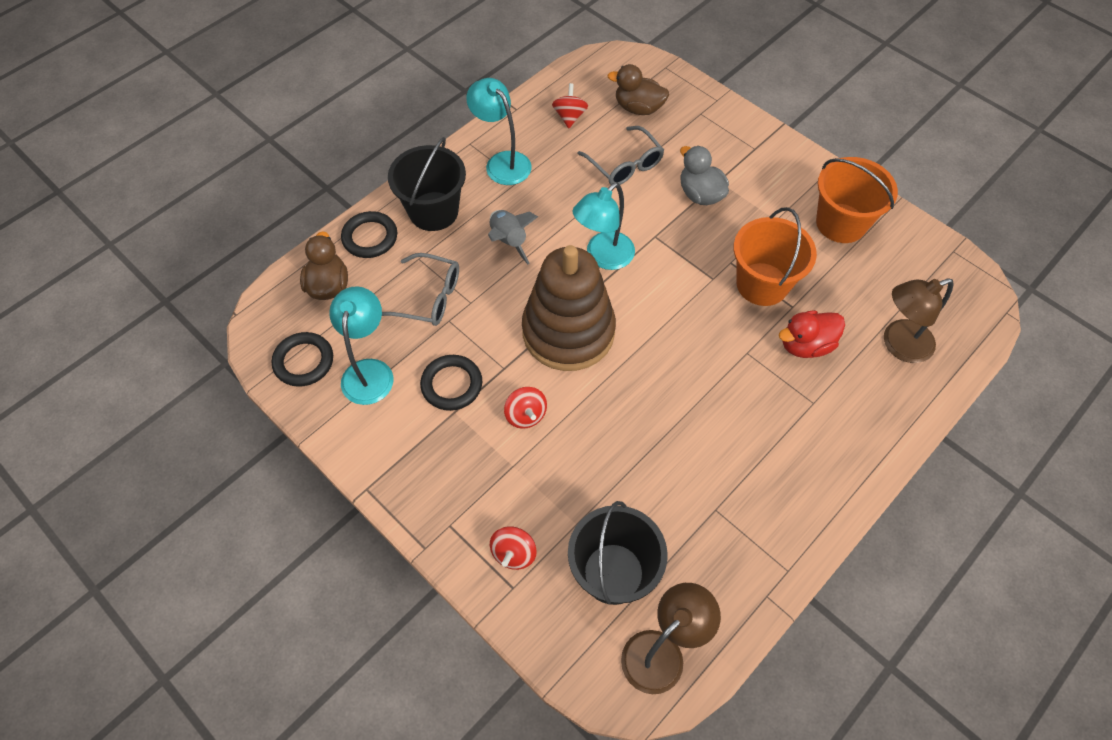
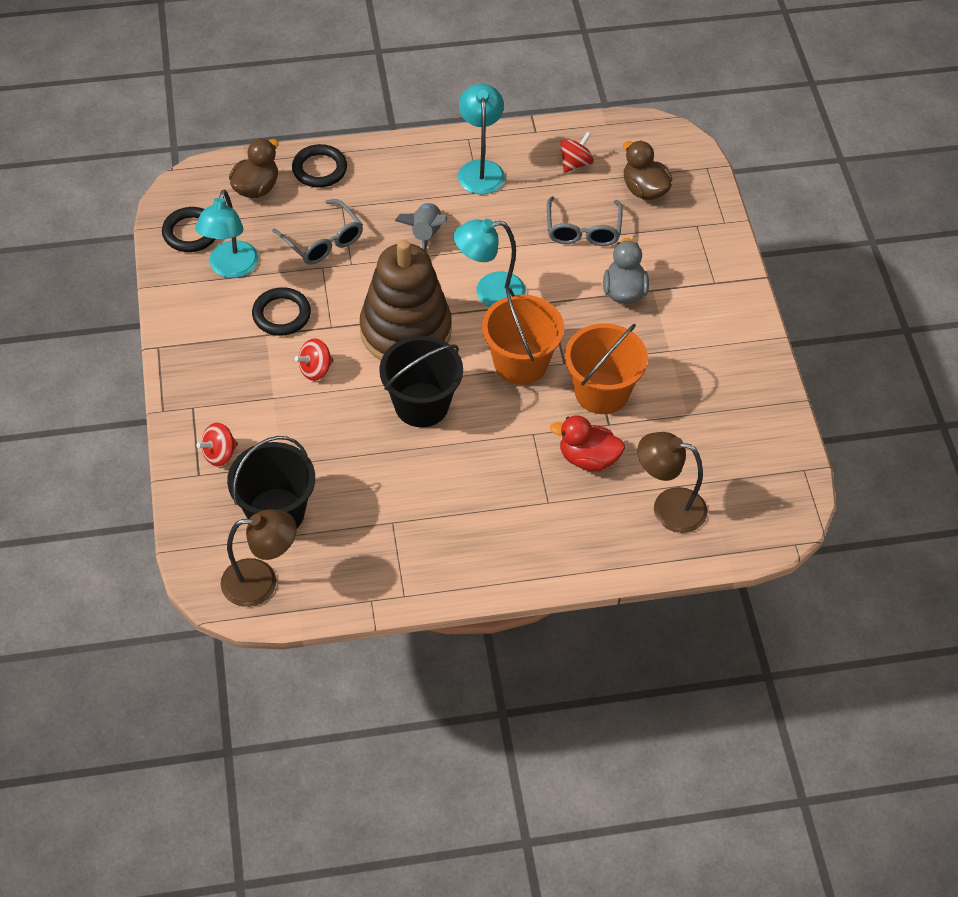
camera: 35 degrees right, 5 degrees down
(369, 371) = (231, 268): turquoise lamp -> turquoise lamp turned 150 degrees clockwise
(433, 211) = (387, 177): black bucket -> black bucket (421, 405)
(526, 415) = (315, 369): red spinning top -> red spinning top turned 45 degrees clockwise
(841, 223) = (725, 387): orange bucket -> orange bucket (520, 363)

